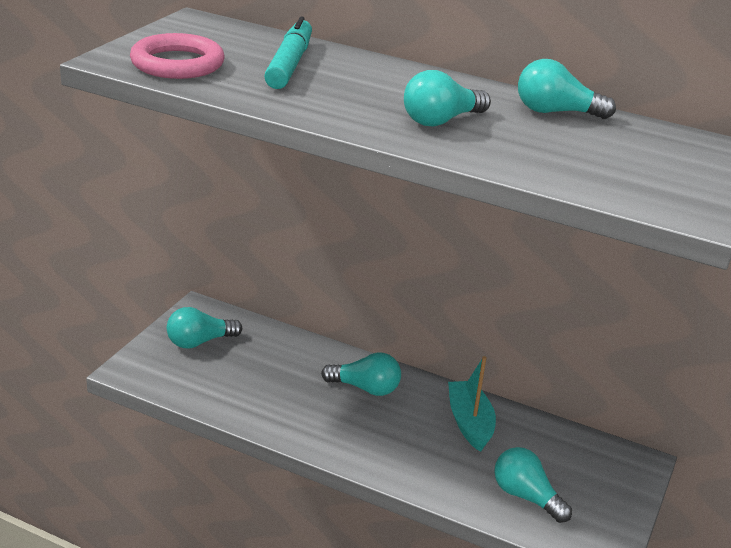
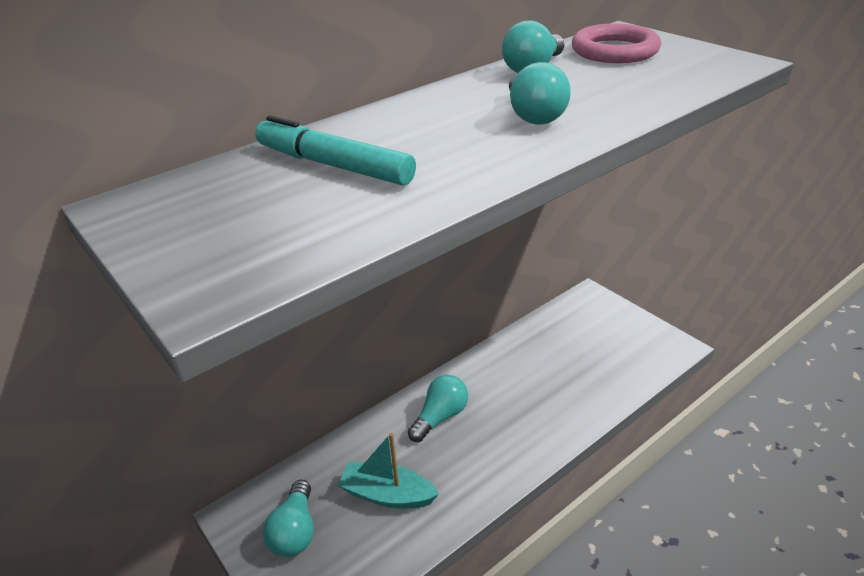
camera: 60 degrees left, 5 degrees up
(177, 63) = (269, 241): pink ring -> pink ring (614, 51)
(469, 423) = (515, 366): turquoise boat -> turquoise boat (387, 495)
(526, 496) = (611, 365): turquoise light bulb -> none

